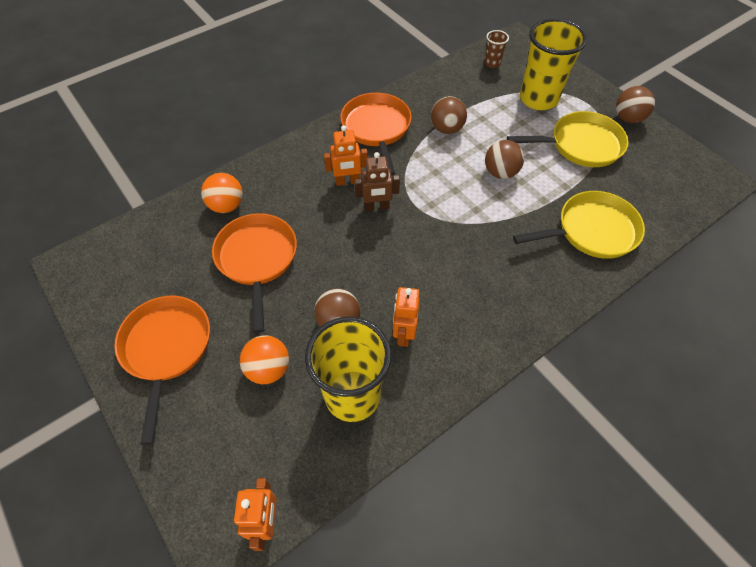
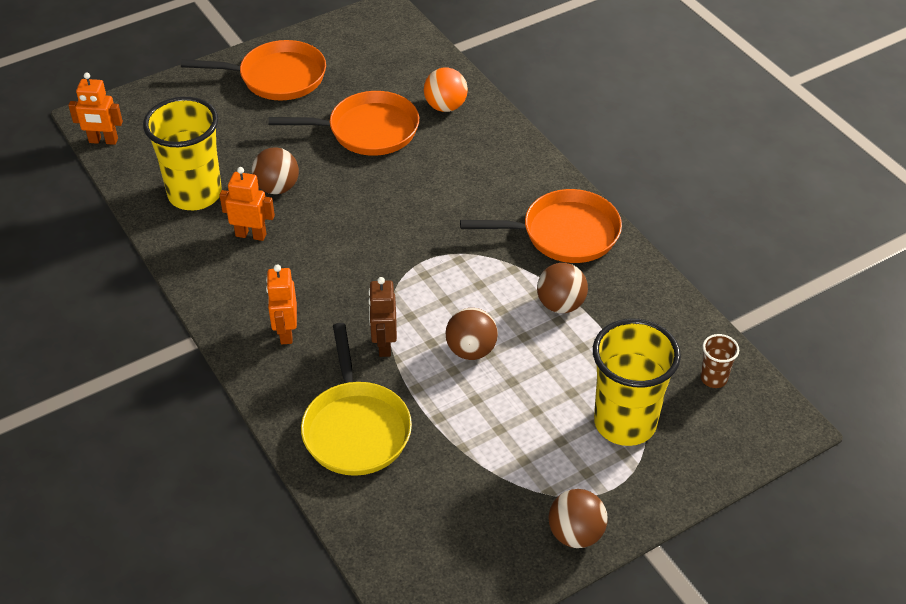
camera: 95 degrees right, 10 degrees down
(268, 369) = (238, 140): orange ball -> none
(347, 181) = (471, 202): orange robot -> orange robot (286, 332)
(377, 207) = (426, 225): brown robot -> brown robot (384, 344)
(580, 145) = (518, 454): yellow pan -> none

